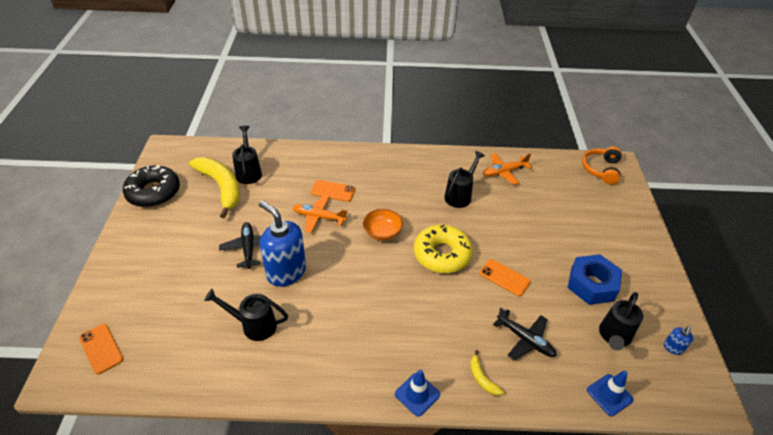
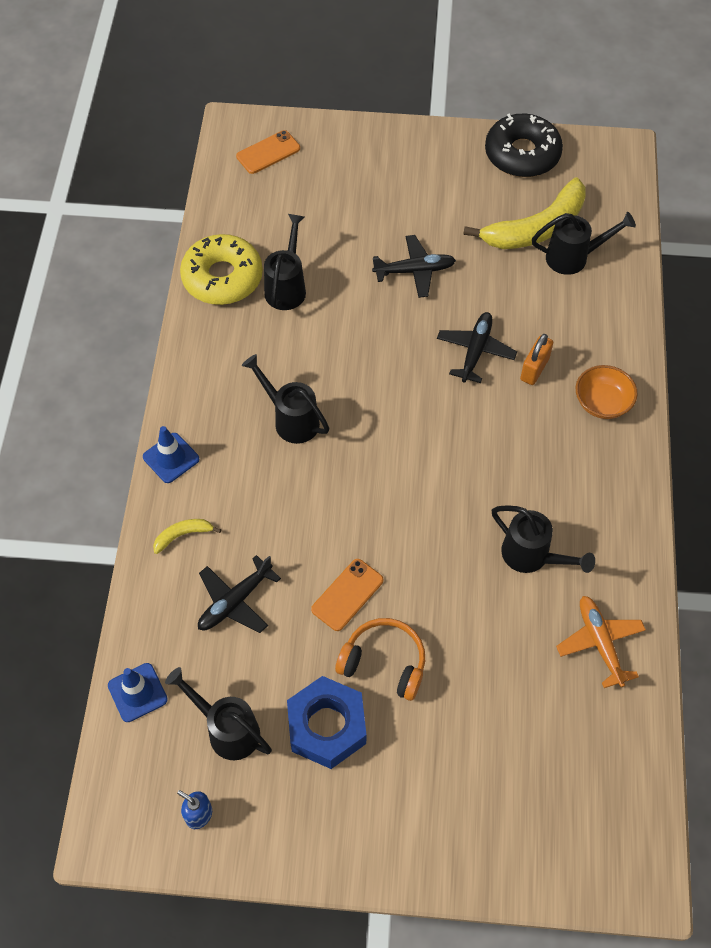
camera: 95 degrees right, 15 degrees up
(286, 272) = (370, 315): blue soap dispenser -> none
(318, 217) = (475, 351): orange plane -> black plane
(333, 191) = (534, 369): orange phone -> orange padlock
(376, 315) = (291, 419): none -> black watering can
(382, 232) = (443, 434): orange bowl -> orange bowl (602, 402)
(442, 254) = (397, 512): yellow donut -> yellow donut (222, 277)
(601, 169) = (621, 838): orange headphones -> orange headphones (384, 663)

